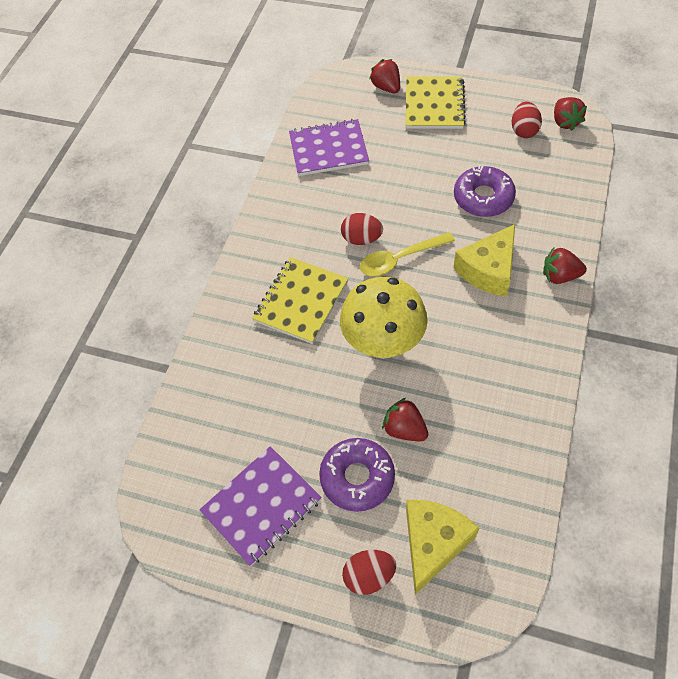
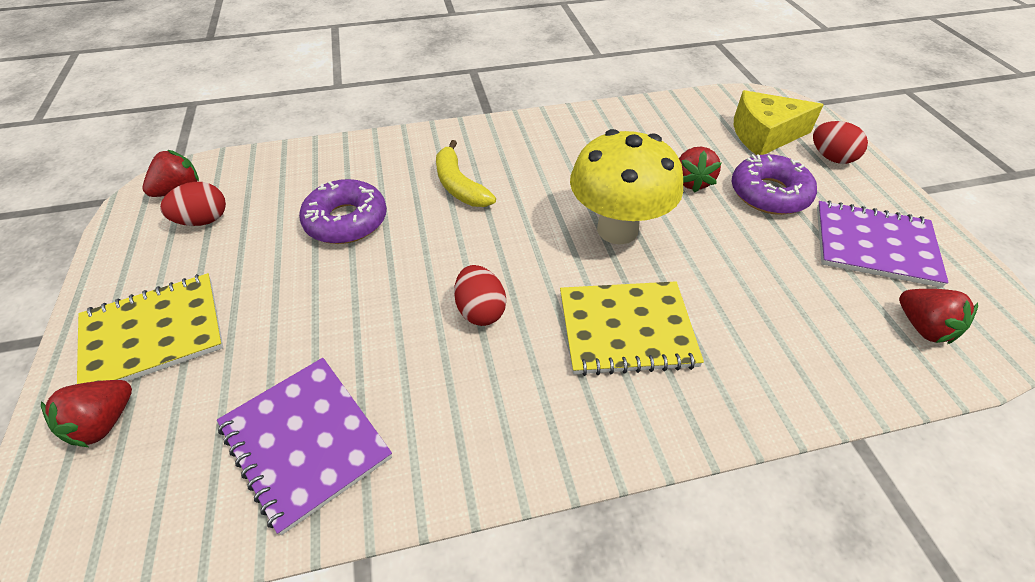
camera: 125 degrees left, 10 degrees down
(400, 259) = (490, 259): yellow spoon -> none
(488, 270) = (459, 185): yellow cheese -> yellow banana
(560, 276) = (435, 139): red strawberry -> red strawberry (923, 327)

